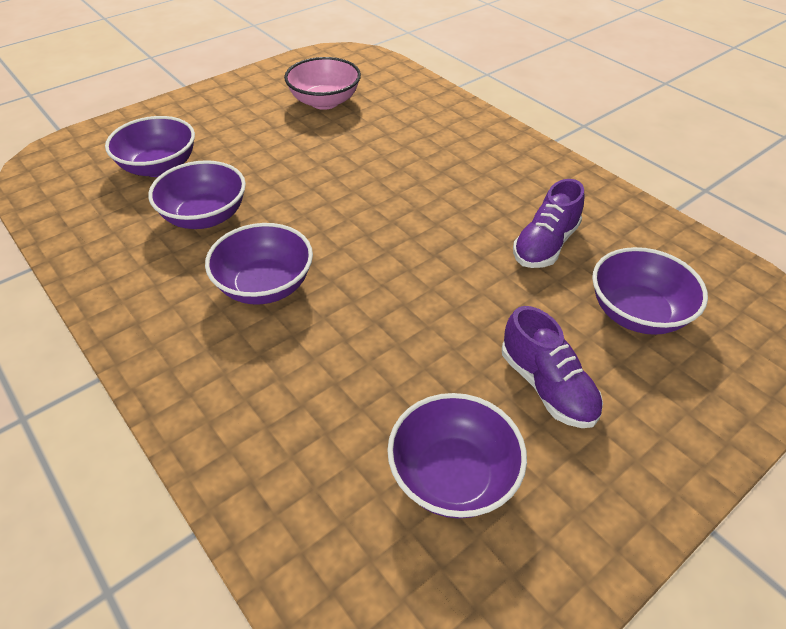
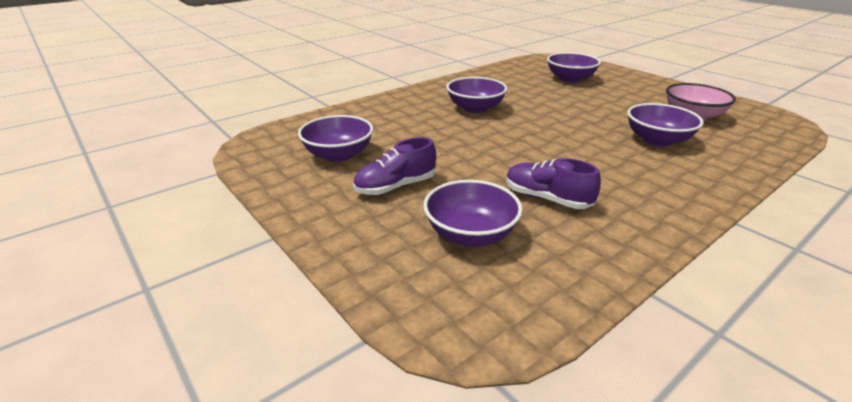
camera: 90 degrees right, 15 degrees down
(205, 216) = (529, 92): purple bowl -> purple bowl (657, 140)

